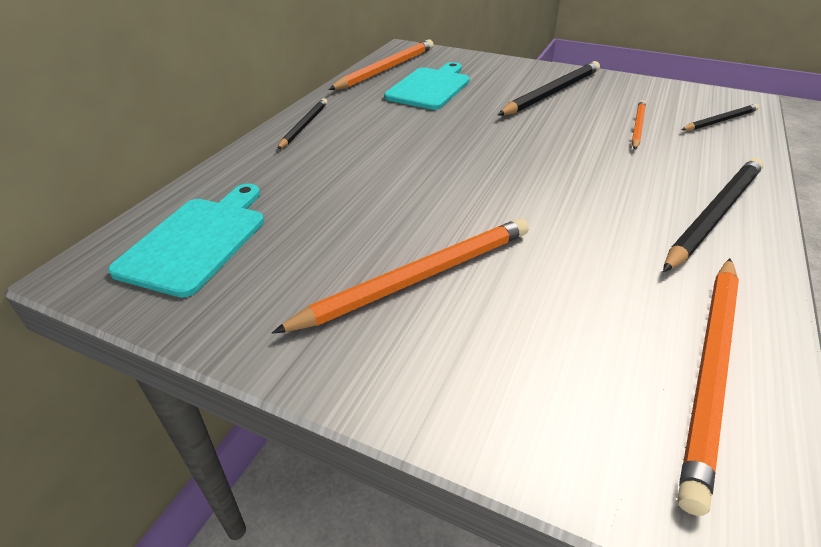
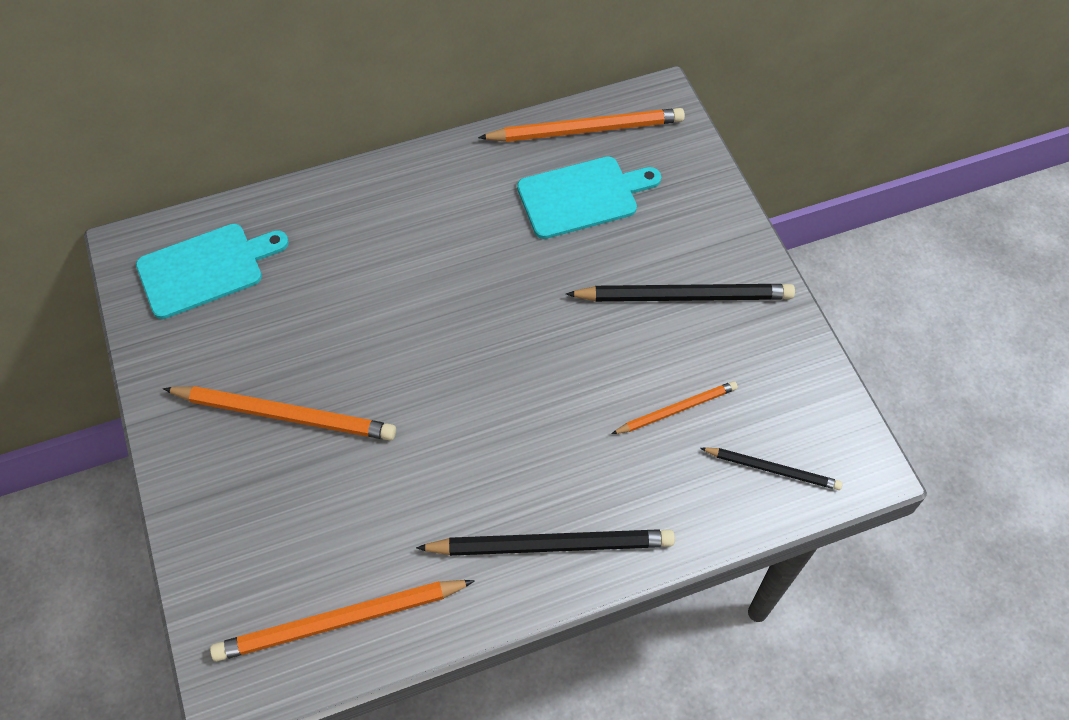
camera: 45 degrees right, 20 degrees up
(304, 125) = (406, 178): black pencil -> none

